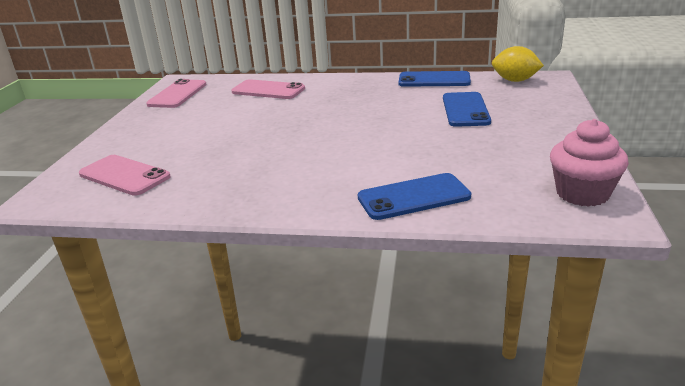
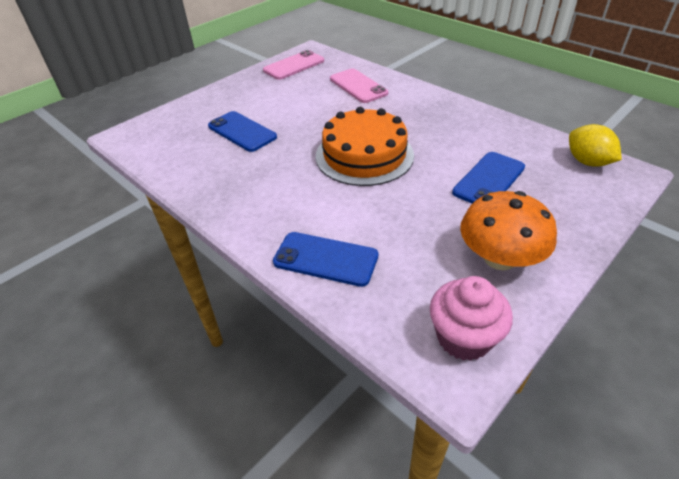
camera: 35 degrees right, 15 degrees up
(124, 175) = (181, 136): pink phone -> none
(344, 128) = (364, 155): none -> orange cake
(434, 80) = (507, 128): blue phone -> blue phone (242, 132)
(538, 146) = (499, 258): none -> orange mushroom

